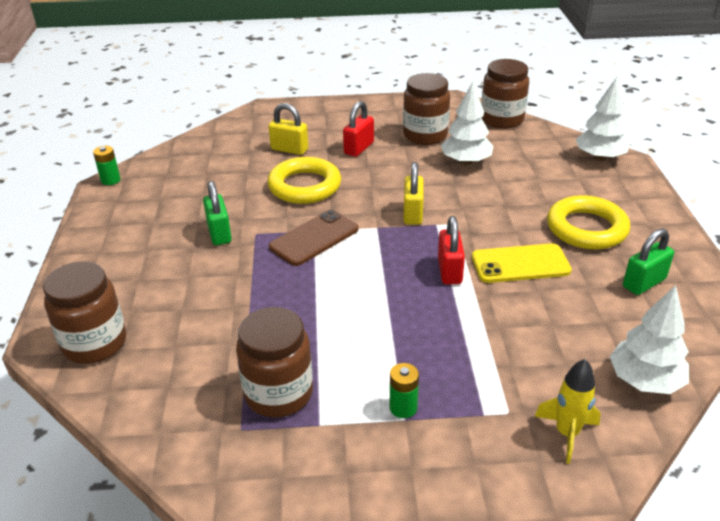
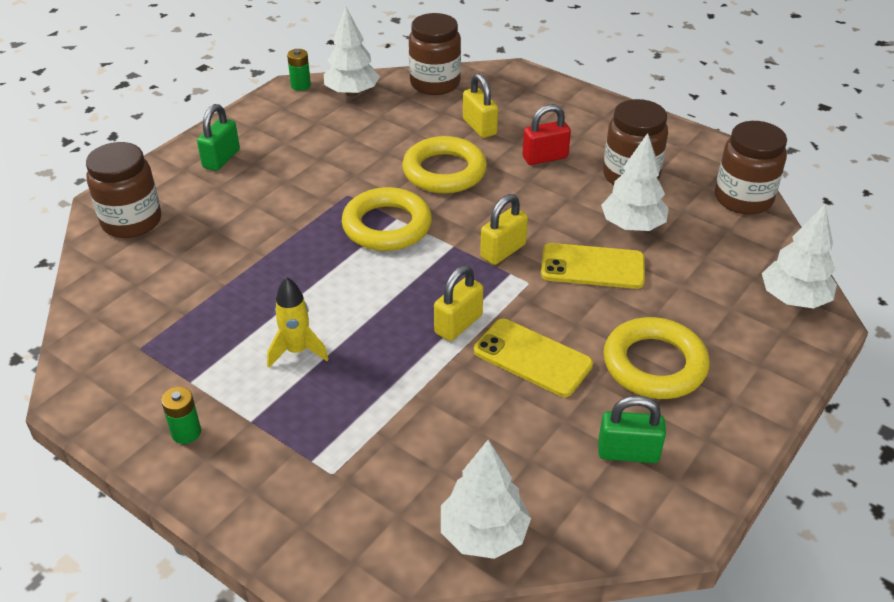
camera: 40 degrees right, 5 degrees up
(161, 168) = (352, 93): none -> white tree
(219, 233) = (320, 179): green padlock -> green padlock (221, 159)
(278, 393) = (194, 339): brown jar -> brown jar (435, 83)
(314, 238) = (387, 226): brown phone -> yellow ring
(403, 407) = (261, 411): green battery -> green battery (186, 432)
(449, 271) = (458, 324): red padlock -> yellow padlock
(477, 195) = (592, 267): none -> yellow phone
(567, 433) = (351, 523): yellow rocket -> yellow rocket (297, 351)

